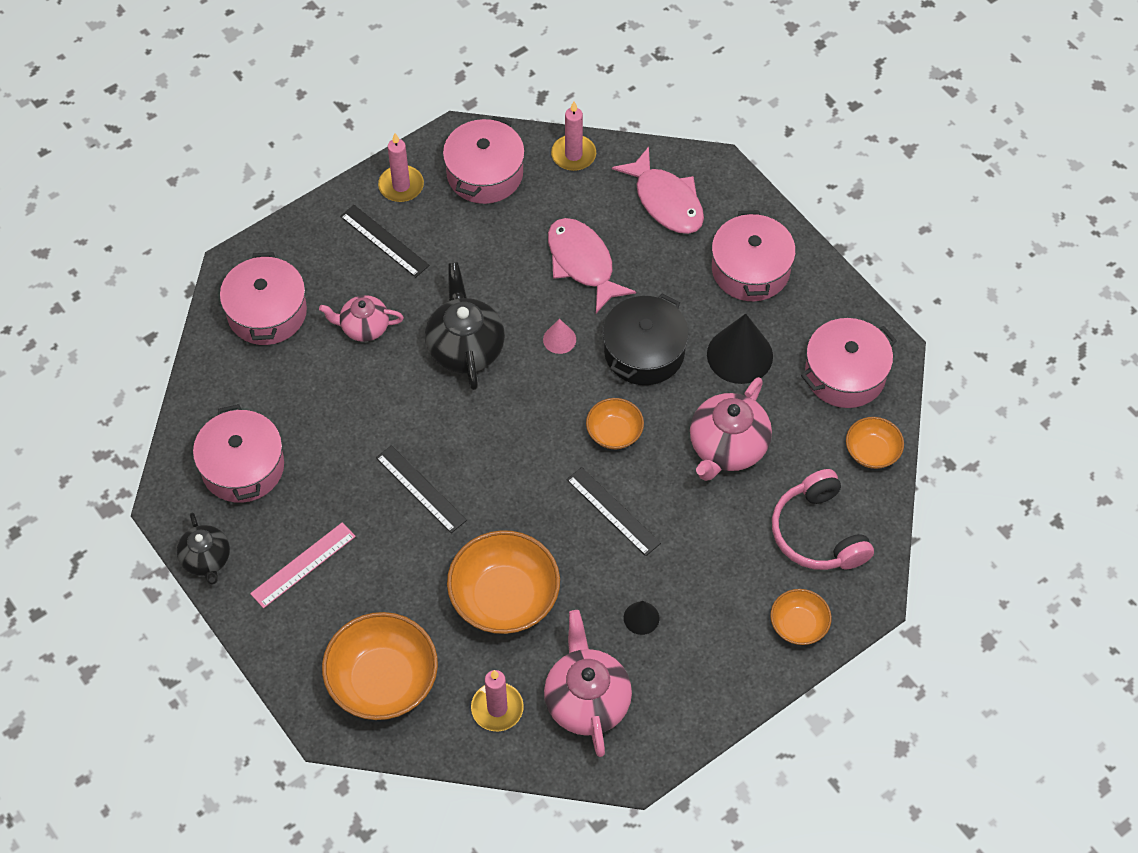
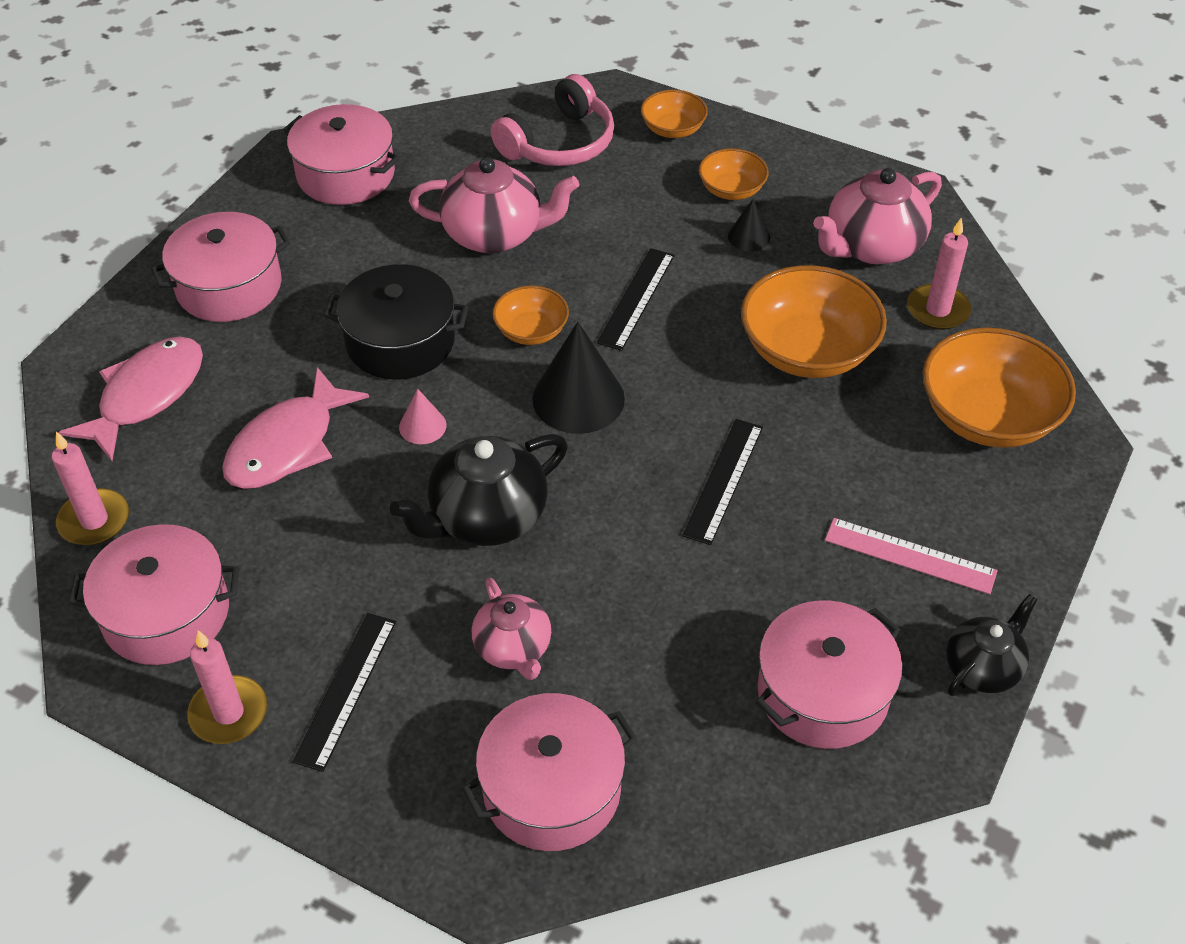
camera: 115 degrees left, 10 degrees down
(739, 355) = (362, 260): black cone -> black cone (578, 398)
(872, 451) = (436, 132): orange bowl -> orange bowl (731, 189)

